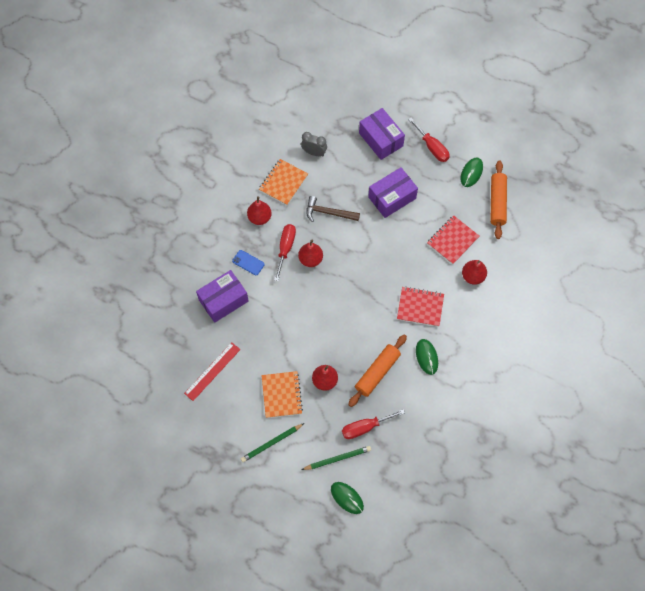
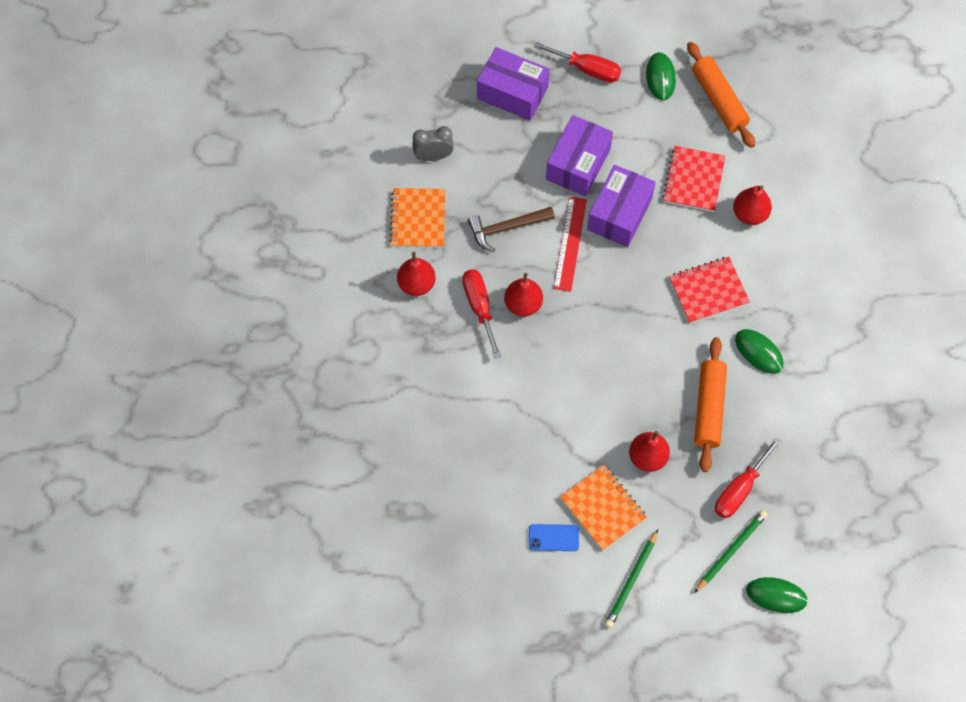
camera: 30 degrees left, 0 degrees up
(212, 371) = (488, 529): red ruler -> red ruler (570, 243)
(223, 300) = (441, 424): purple box -> purple box (619, 214)
(248, 262) = (441, 354): blue phone -> blue phone (553, 537)

